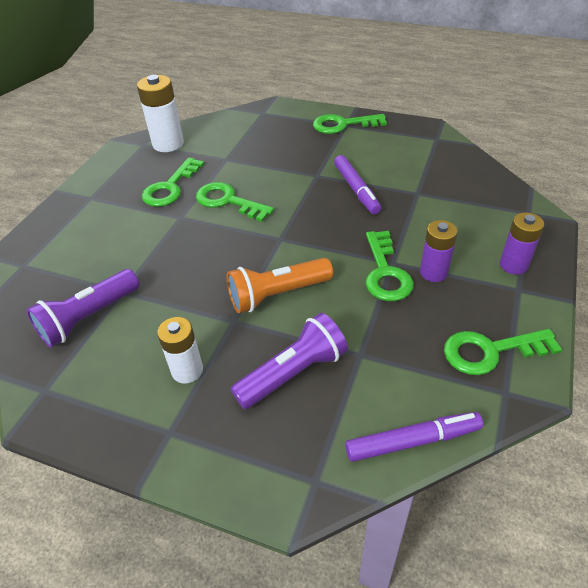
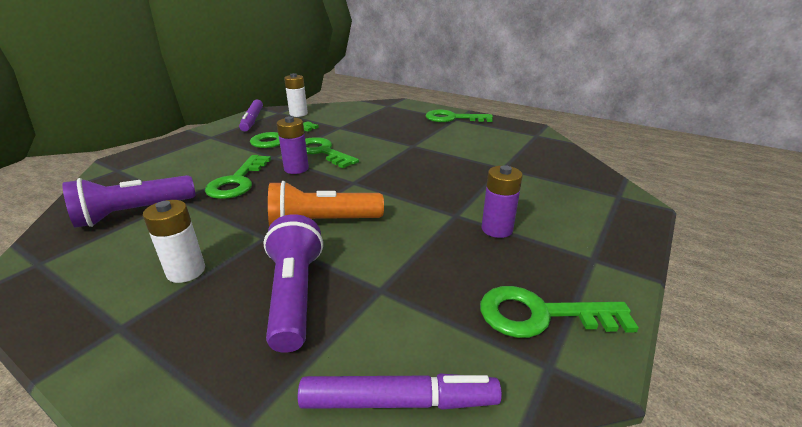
camera: 10 degrees right, 15 degrees down
(168, 144) = (298, 114): white battery -> white battery, size x0.66
(293, 373) = (295, 294): purple flashlight -> purple flashlight turned 75 degrees counterclockwise
(356, 189) = (444, 158): purple marker -> purple marker (252, 120)
(385, 273) = (444, 222): green key -> green key (237, 181)
(513, 265) = (591, 236): purple battery -> purple battery (296, 169)

